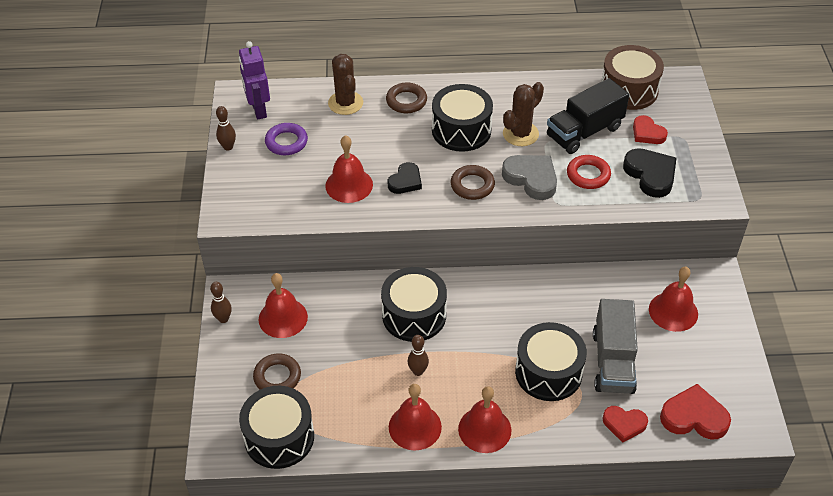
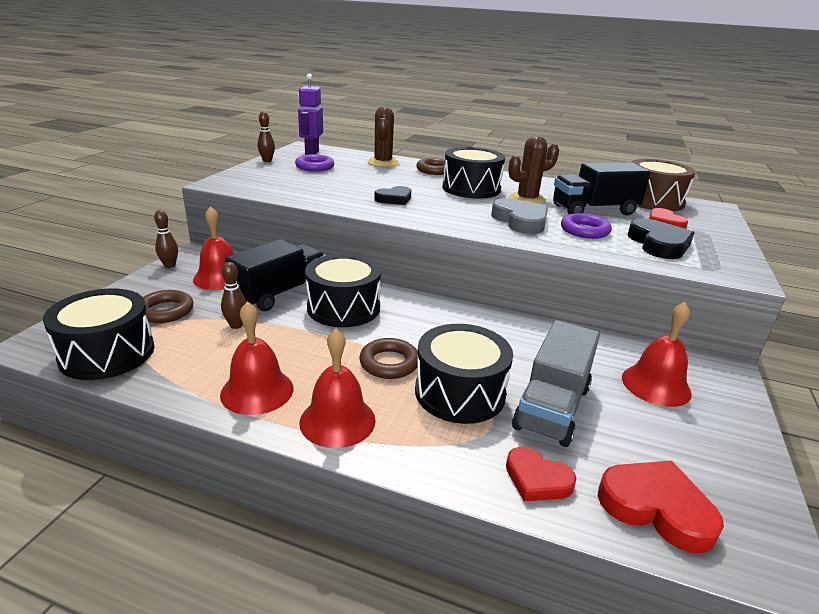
camera: 20 degrees right, 20 degrees down
(349, 185) = (341, 191): red bell -> none
(350, 318) = (280, 293): none -> black truck
(418, 371) = (307, 347): brown bowling pin -> brown bowling pin (236, 325)
(472, 185) = (456, 212): brown ring -> brown ring (389, 363)
(588, 175) = (584, 231): red ring -> purple ring

